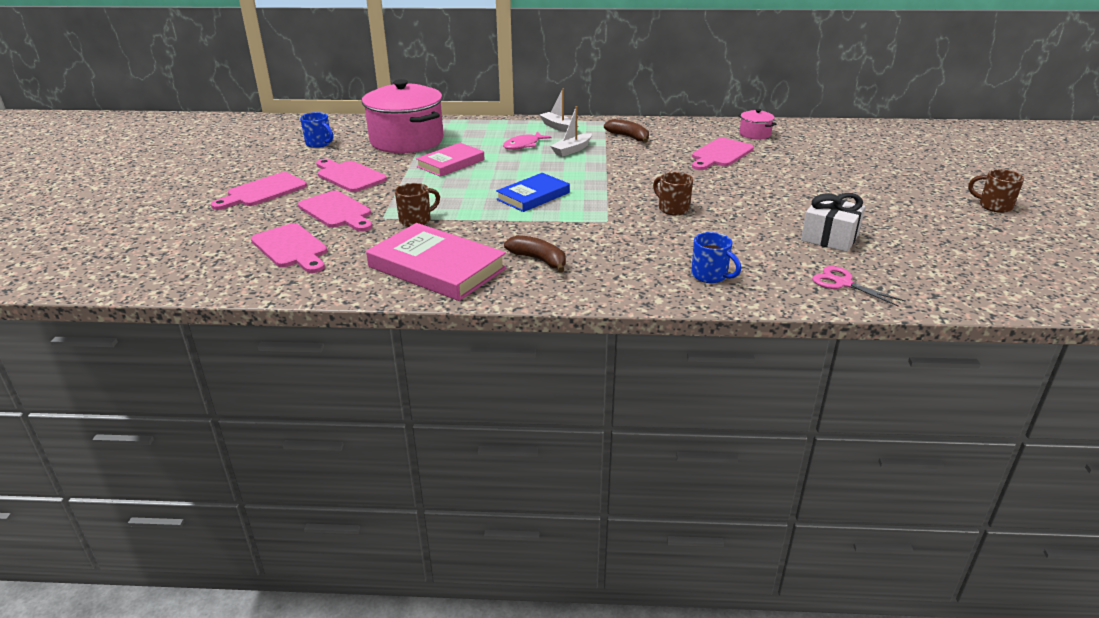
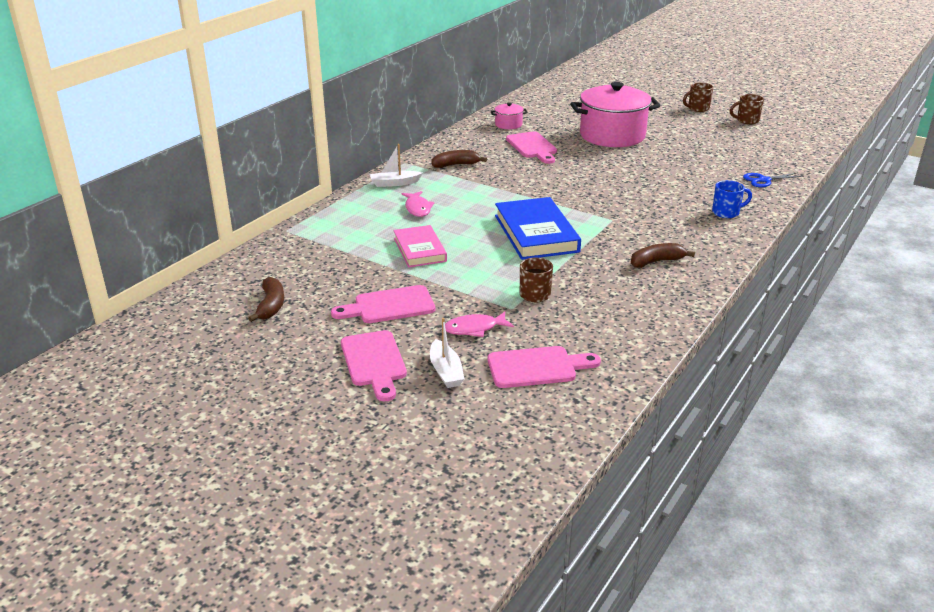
camera: 60 degrees left, 0 degrees up
(319, 144) = (271, 306): blue mug -> brown banana
(337, 211) = (474, 329): pink cutting board -> pink fish
(407, 141) = (330, 257): pink pot -> pink pot (612, 135)
(436, 268) = (636, 305): pink book -> none
(533, 196) = (536, 233): blue book -> blue book, size x1.57
(572, 150) = (455, 193): white boat -> white boat (446, 371)
(672, 208) = (612, 192): brown mug -> brown mug (746, 121)
(829, 238) = (702, 162): white gift -> none
(843, 283) = (764, 180): pink scissors -> blue scissors

